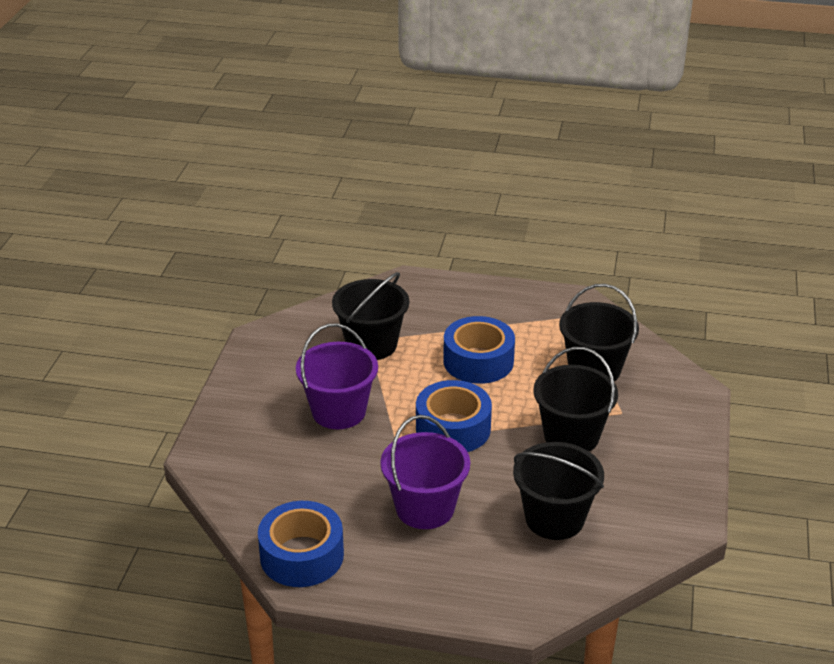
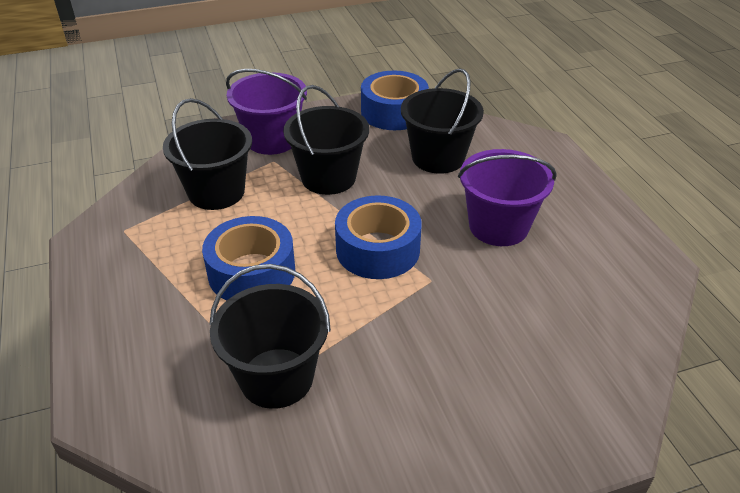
camera: 120 degrees left, 5 degrees up
(302, 555) = (634, 276): blue tape -> blue tape (394, 112)
(338, 411) = (424, 347): purple bucket -> purple bucket (272, 140)

